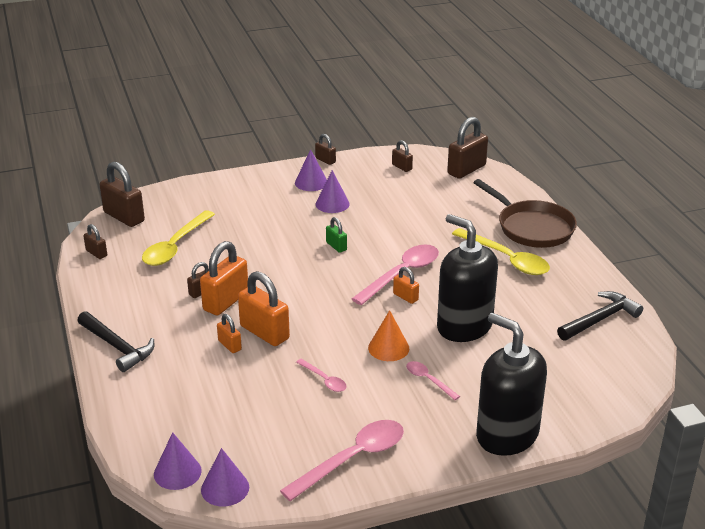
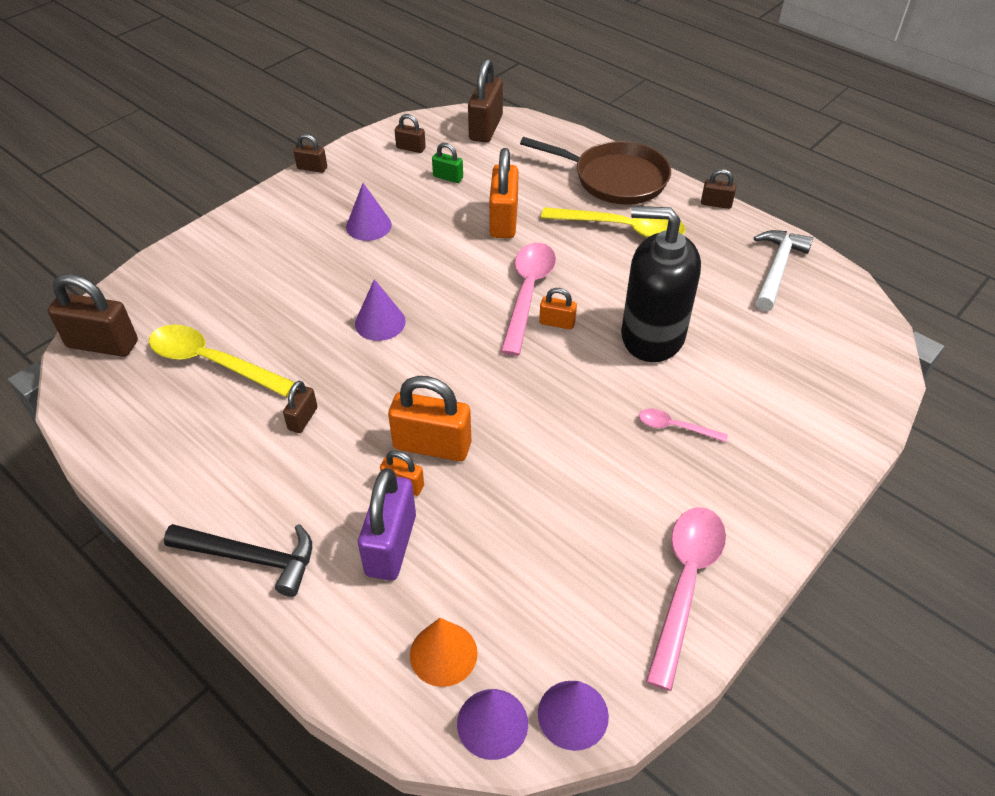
camera: 30 degrees left, 15 degrees up
(96, 253) = (105, 418): brown padlock -> brown padlock (716, 204)
(175, 246) = (212, 362): yellow spoon -> yellow spoon turned 120 degrees clockwise
(196, 371) = (391, 545): none -> purple padlock
(226, 301) = (346, 420): orange padlock -> orange padlock (503, 220)
(311, 182) = (319, 205): purple cone -> purple cone (380, 322)
(324, 380) = (560, 483): pink spoon -> none
(336, 246) = (421, 284): green padlock -> green padlock (448, 177)
(388, 348) = (595, 402): orange cone -> orange cone (443, 654)
(507, 435) = (815, 463): black soap dispenser -> none
(600, 319) = (777, 269): black hammer -> white hammer

